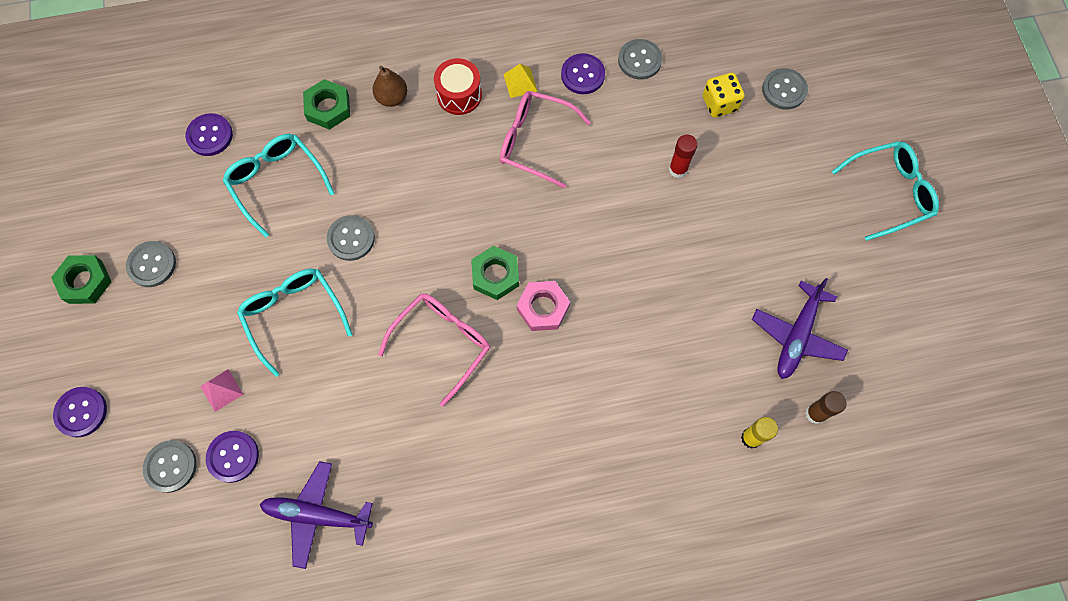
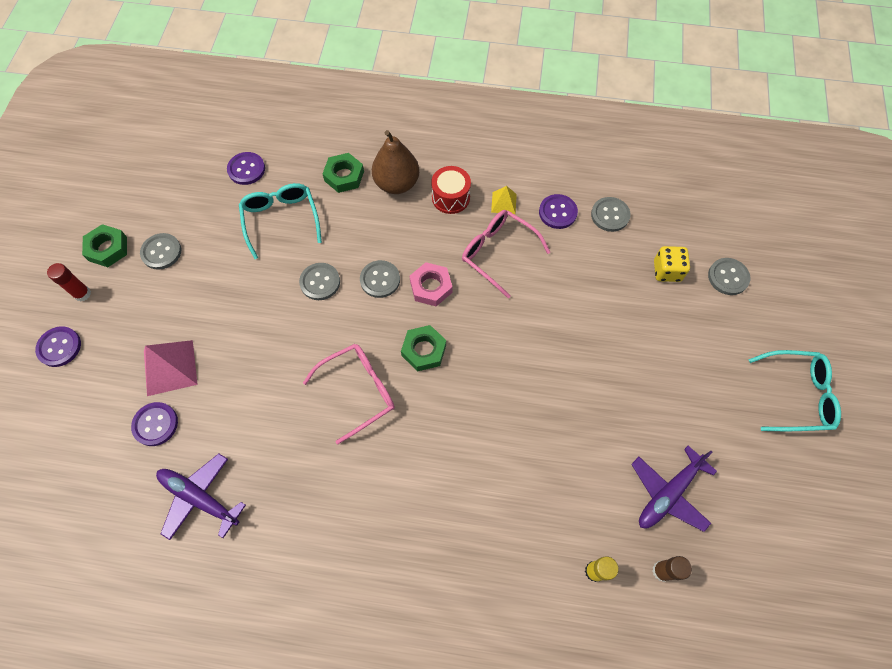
camera: 20 degrees right, 5 degrees down
(171, 466) = (105, 414): grey button -> grey button (380, 280)
(221, 390) = (170, 367): pink pyramid -> pink pyramid, size x1.82
(294, 316) = (250, 328): turquoise glasses -> none
(392, 97) = (396, 183): brown pear -> brown pear, size x1.62
(543, 308) = (453, 391): pink nut -> pink nut (431, 287)
(678, 169) = (611, 314): red glue stick -> red glue stick (82, 294)

